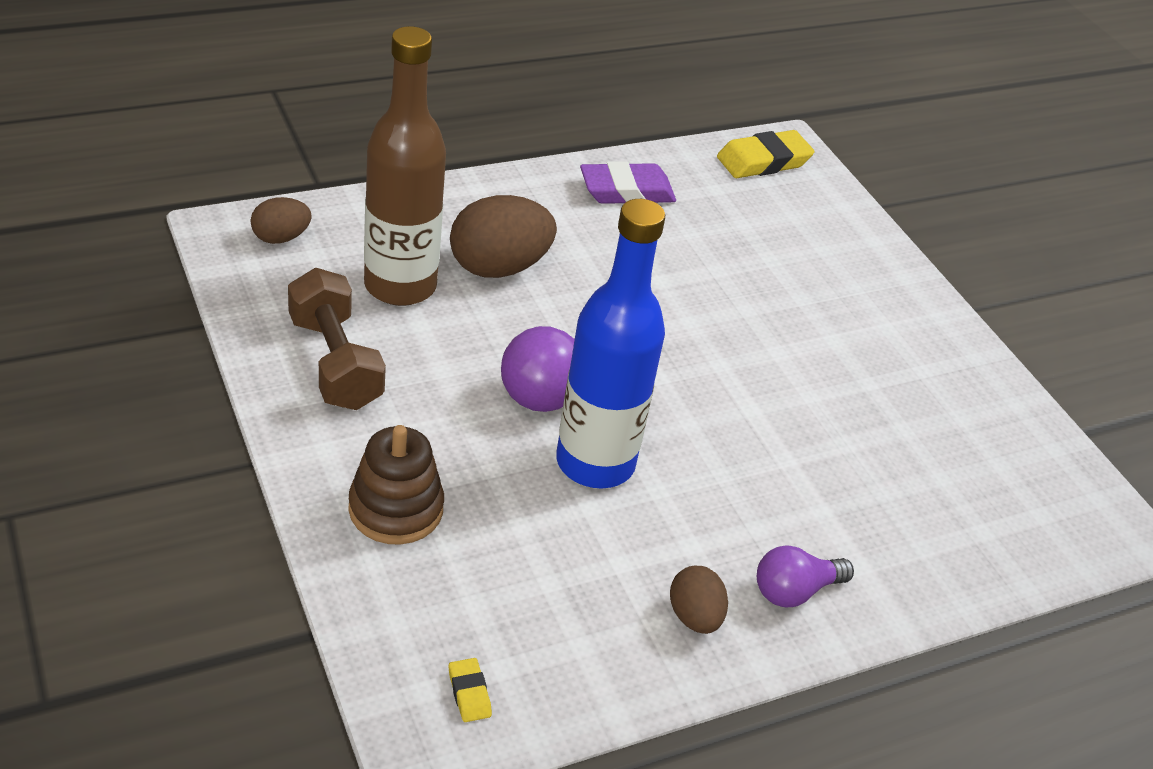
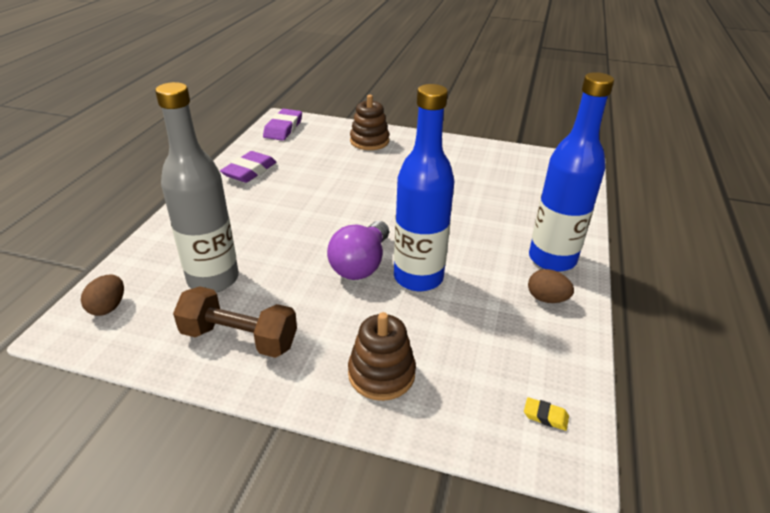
camera: 45 degrees left, 5 degrees down
(400, 286) = (213, 279): brown bottle -> grey bottle
(499, 267) = (246, 237): brown egg -> none
(763, 161) = (283, 128): yellow eraser -> purple eraser
(794, 591) = (552, 259): purple light bulb -> blue bottle
(848, 260) = (369, 141): none -> brown stacking toy

